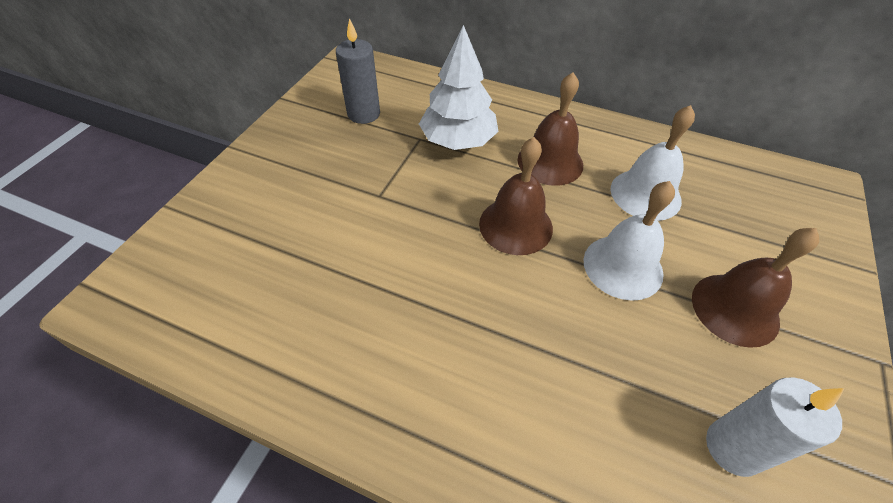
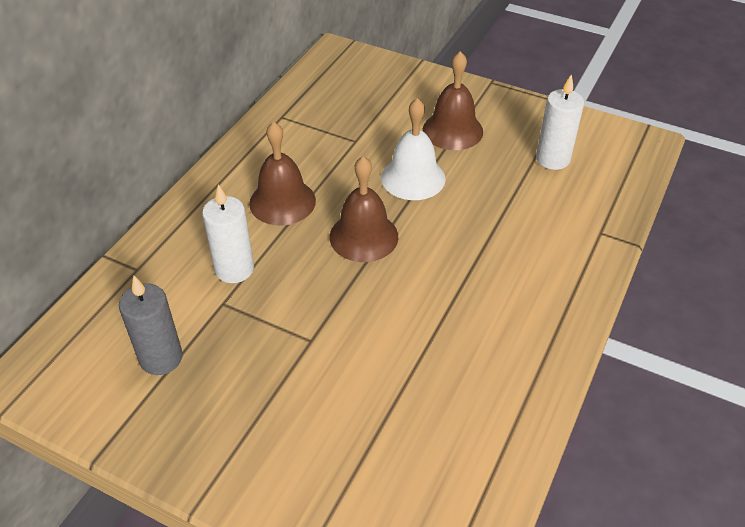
camera: 85 degrees left, 5 degrees down
(458, 140) = (234, 269): white tree -> white candle
(645, 194) = (335, 148): white bell -> none

